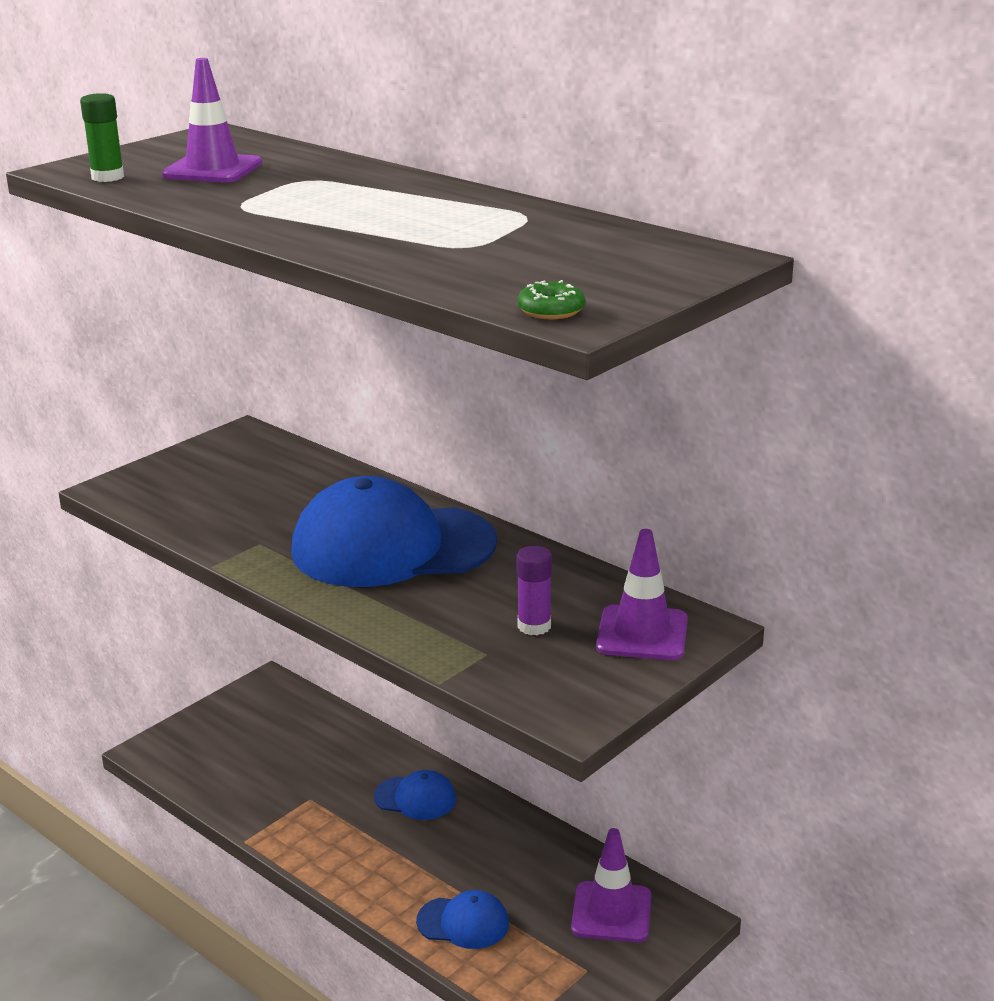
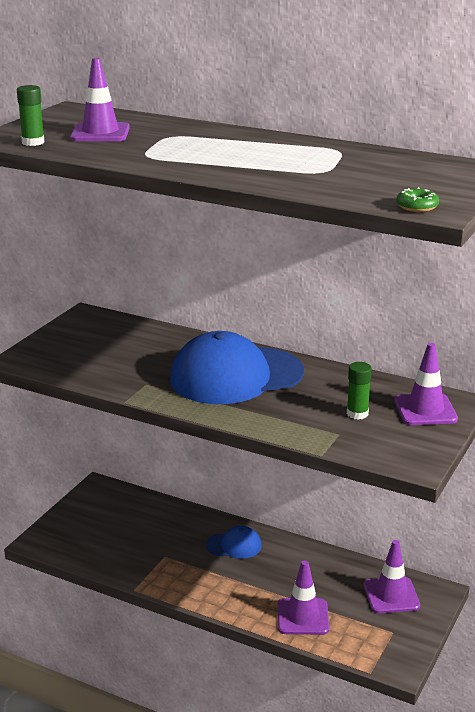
camera: 15 degrees left, 0 degrees up
(463, 923) = (303, 617): blue cap -> purple traffic cone
(534, 626) = (357, 414): purple glue stick -> green glue stick

